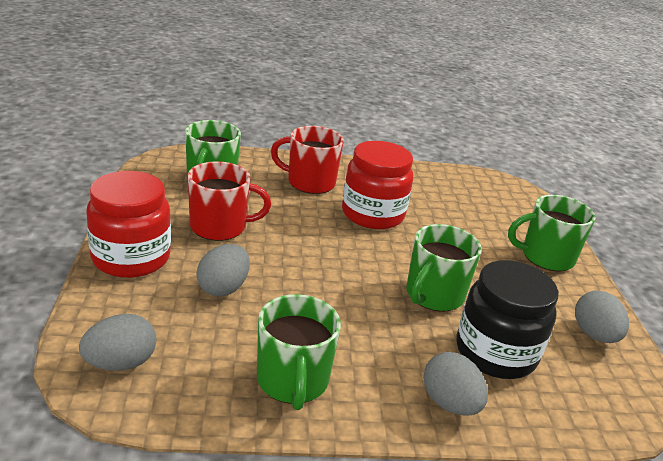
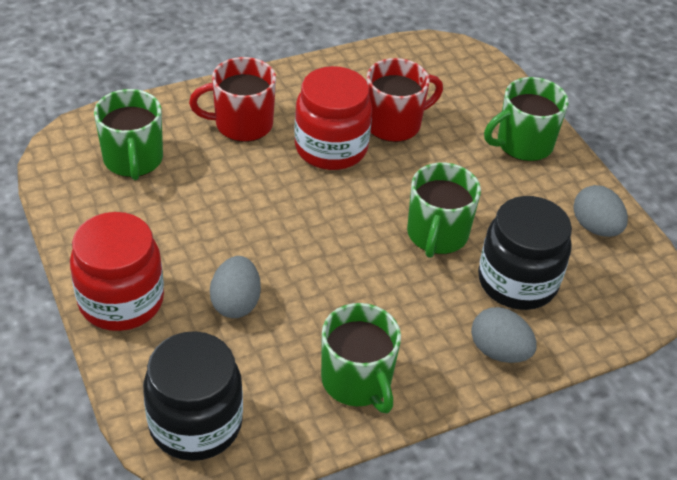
camera: 20 degrees left, 15 degrees up
(120, 363) = (195, 423): grey egg -> black jar
(220, 227) = (184, 225): red mug -> red mug (394, 124)

